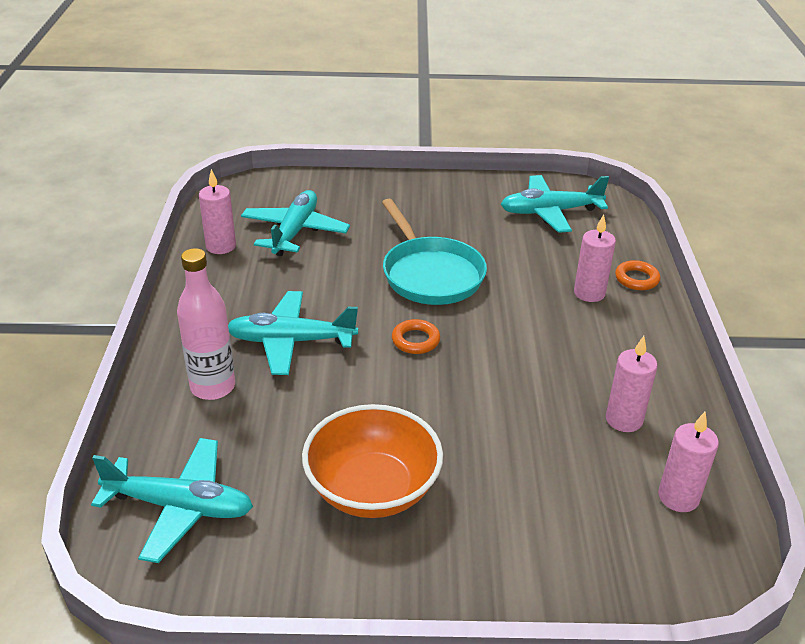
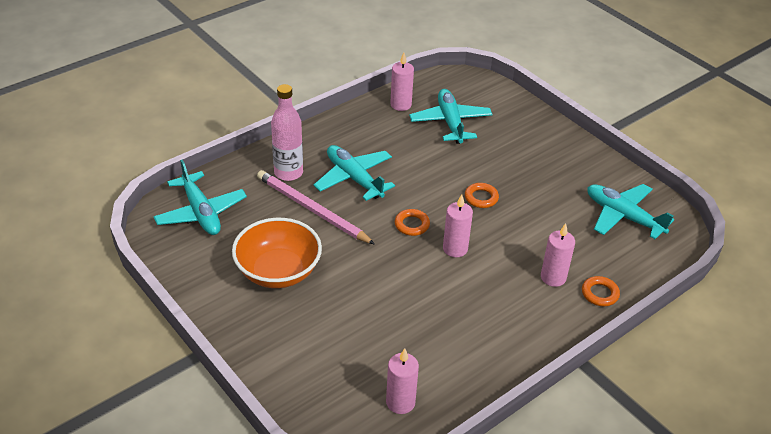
camera: 50 degrees right, 5 degrees up
(295, 232) = (450, 122): turquoise plane -> turquoise plane turned 75 degrees counterclockwise
(300, 402) = (312, 209): none -> pink pencil
(430, 274) = (481, 198): turquoise pan -> orange ring
(624, 420) = (443, 349): pink candle -> pink candle (455, 249)

